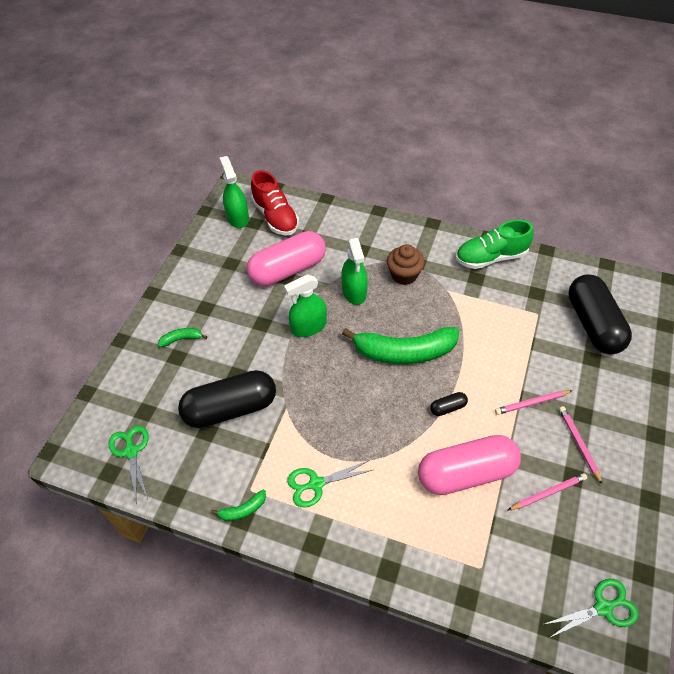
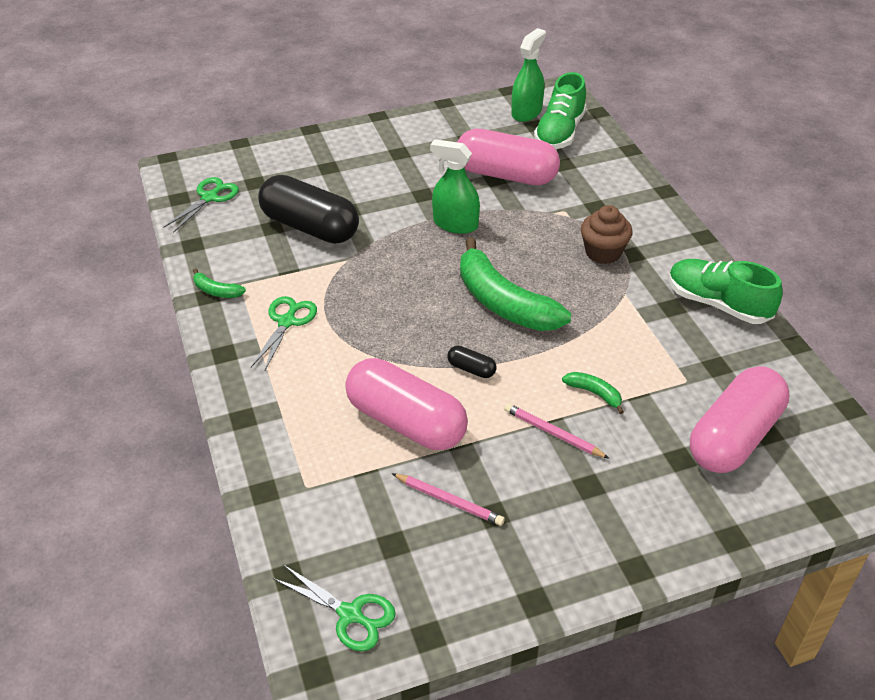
camera: 50 degrees right, 10 degrees down
(182, 339) = (350, 159): green banana -> green banana (594, 393)
(275, 217) = (560, 133): red shoe -> green shoe
(316, 484) = (287, 322): green scissors -> green scissors turned 75 degrees clockwise
(354, 292) = (535, 230): green spray bottle -> none
(578, 444) = (542, 499): pink pencil -> none
(593, 324) = (734, 437): black capsule -> pink capsule

